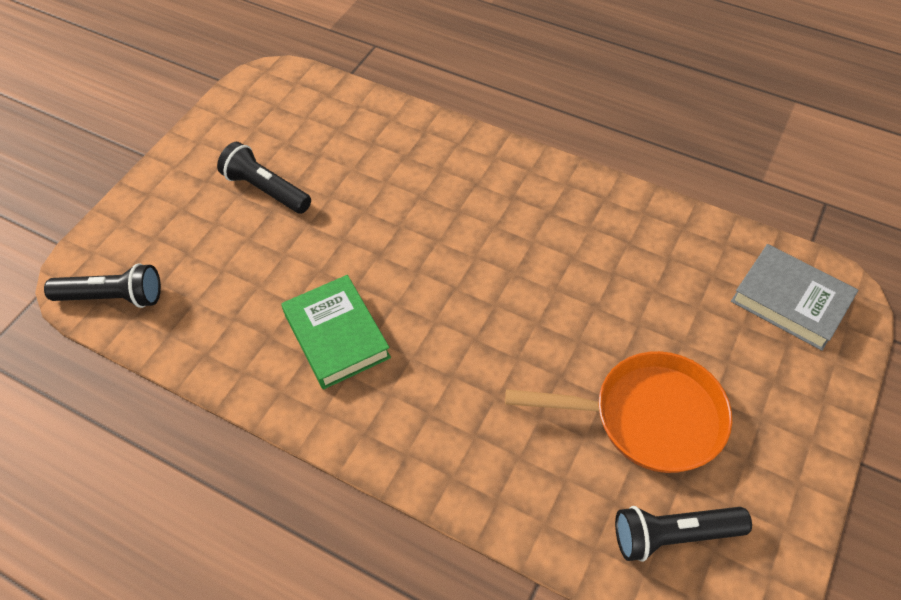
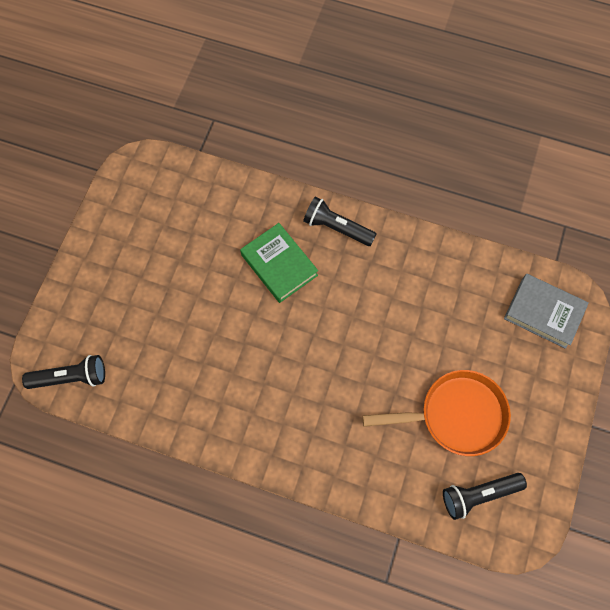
camera: 10 degrees left, 15 degrees up
(266, 189) = (159, 270): black flashlight -> black flashlight (337, 227)
(336, 336) = (238, 385): green book -> green book (279, 265)

